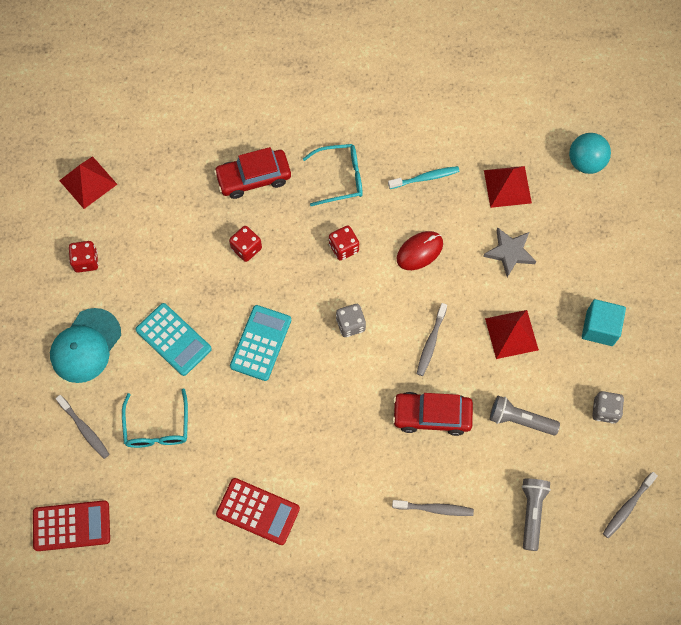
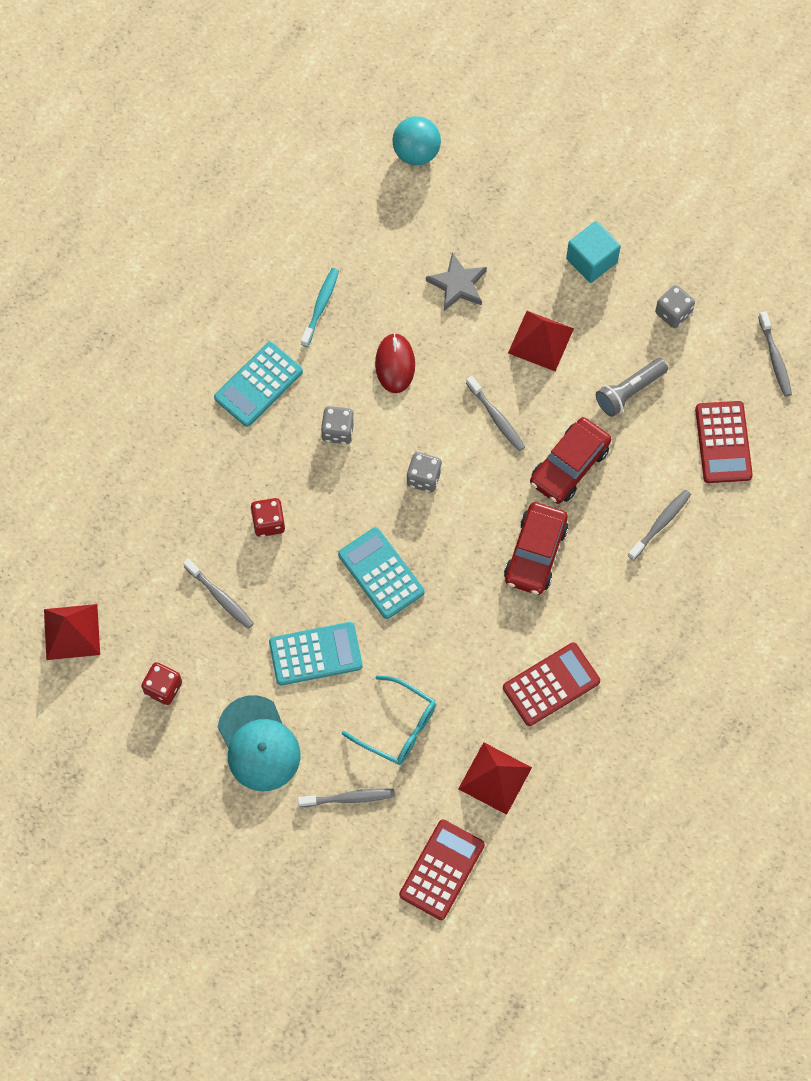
camera: 55 degrees left, 0 degrees up
(173, 253) = (220, 597): none -> grey toothbrush
(253, 178) = (195, 466): red car -> red car (535, 553)
(339, 178) = (258, 385): turquoise glasses -> turquoise calculator
(343, 248) = (338, 431): red dice -> grey dice
(507, 186) = (387, 239): red pyramid -> red pyramid (495, 778)
(532, 513) = (723, 442): grey flashlight -> red calculator

